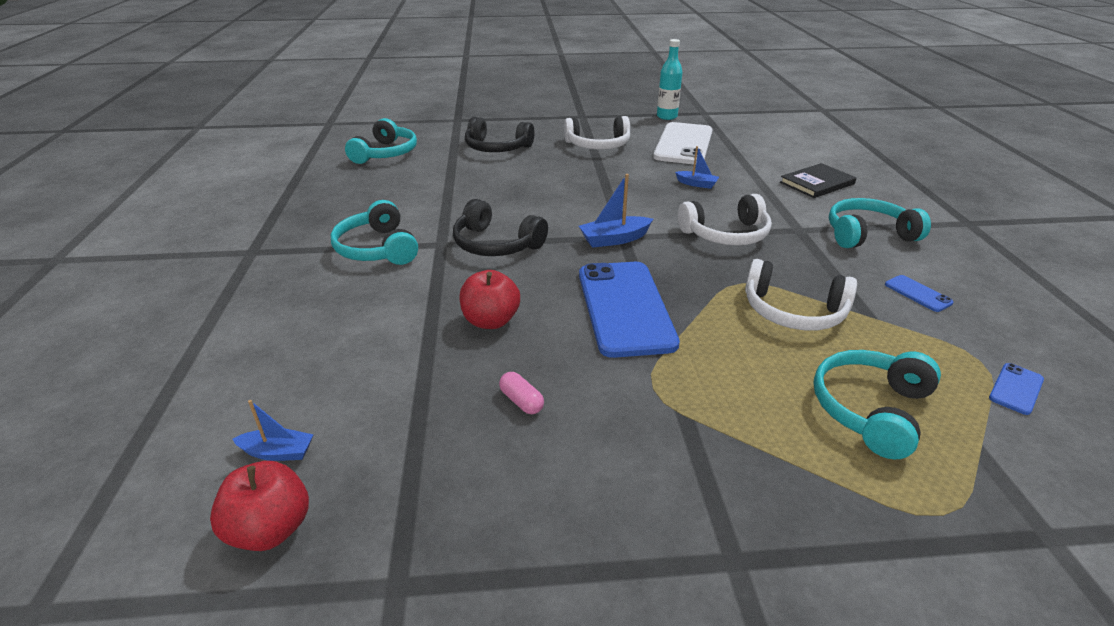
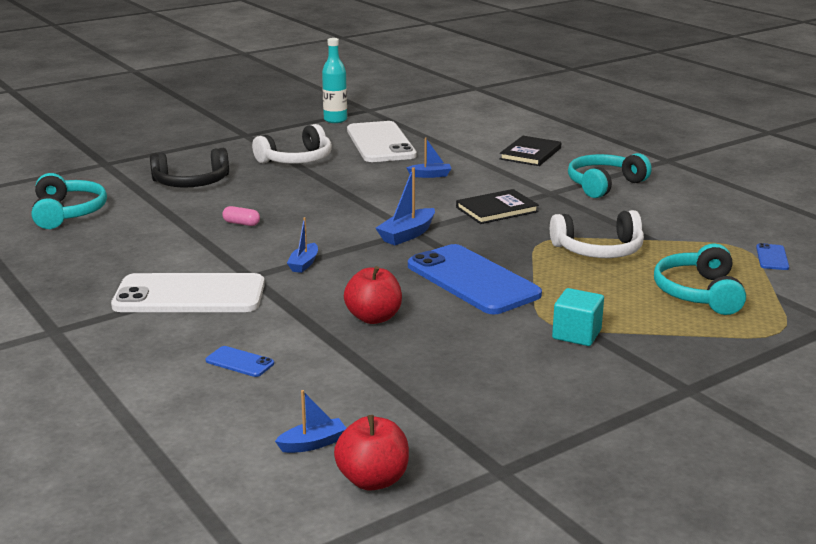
camera: 30 degrees left, 10 degrees down
(377, 249) = (189, 295): turquoise headphones -> white phone
(495, 244) = (304, 264): black headphones -> blue boat
(521, 401) = (463, 358): pink capsule -> pink capsule (241, 223)
(668, 416) = (576, 334): none -> turquoise cube
(726, 234) = (496, 209): white headphones -> black book
(918, 293) = (671, 217): blue phone -> blue phone (240, 362)

